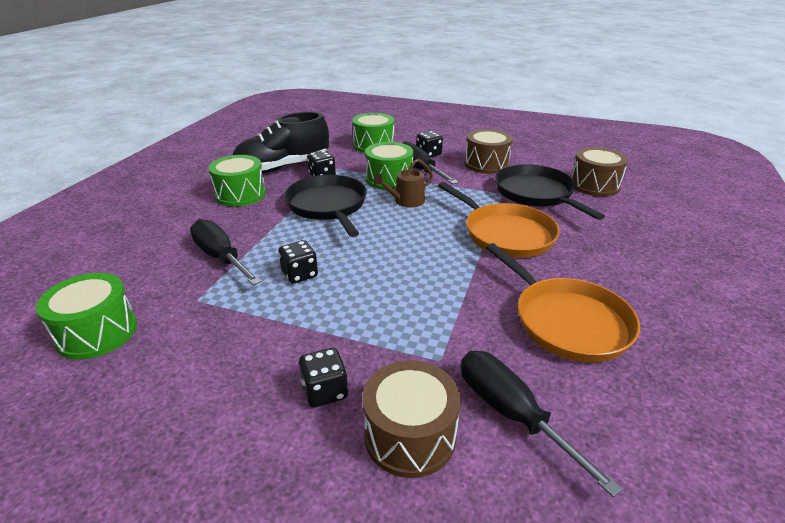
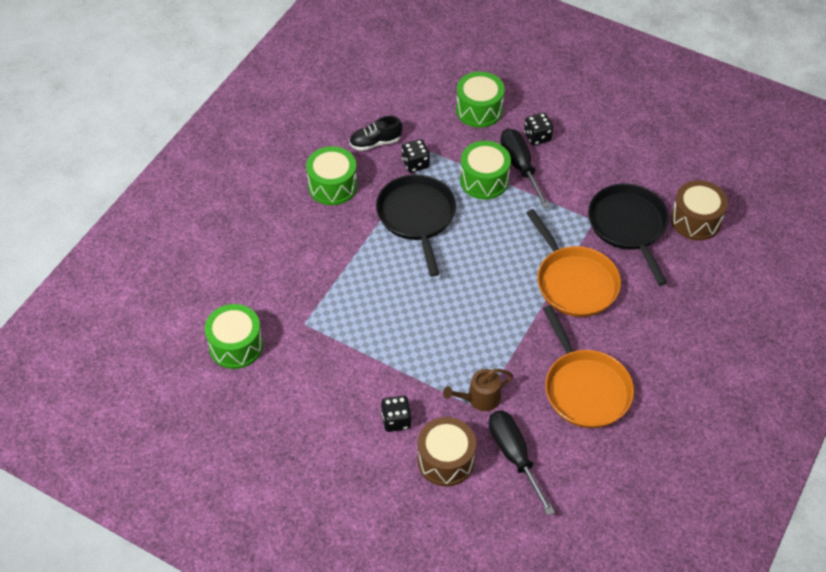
camera: 10 degrees right, 20 degrees up
(221, 257) = (319, 276): black screwdriver -> none
(283, 167) = (375, 142): black shoe -> black shoe, size x0.51
(300, 274) = (385, 307): black dice -> none
(406, 201) = (494, 220): brown watering can -> brown watering can (480, 398)
(486, 164) = (595, 166): brown drum -> none

